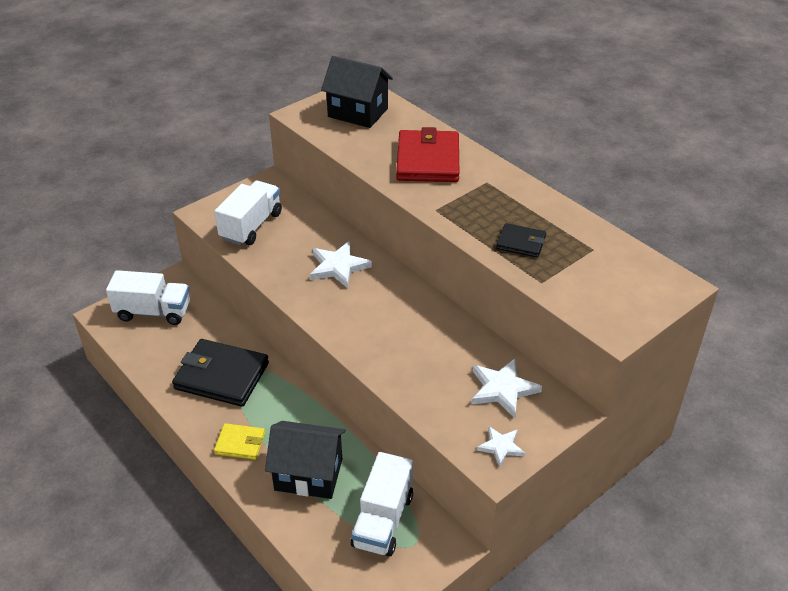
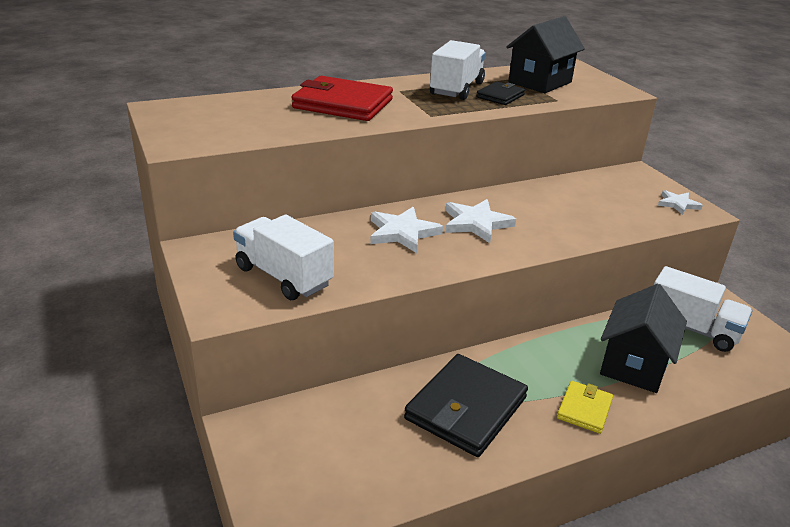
camera: 75 degrees left, 10 degrees down
(153, 312) = (305, 462): white truck -> white truck (456, 89)
(358, 113) = (212, 117): black house -> black house (540, 82)
(502, 389) = (609, 189): white star -> white star (476, 223)

